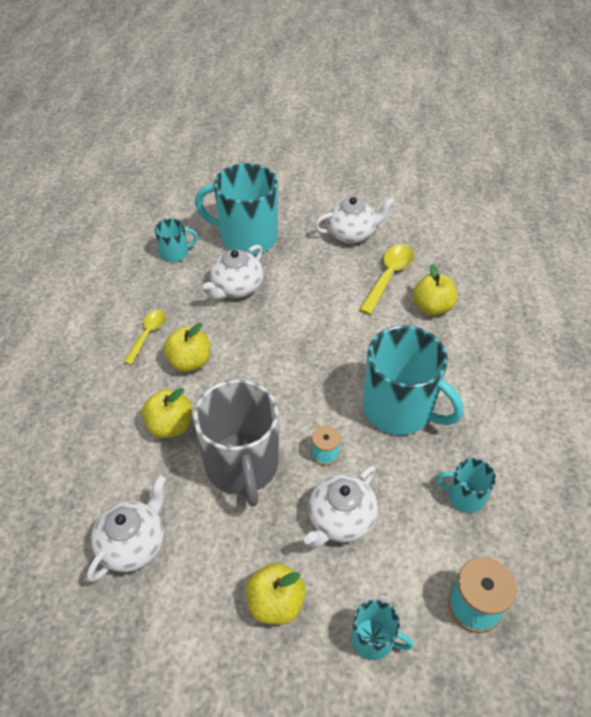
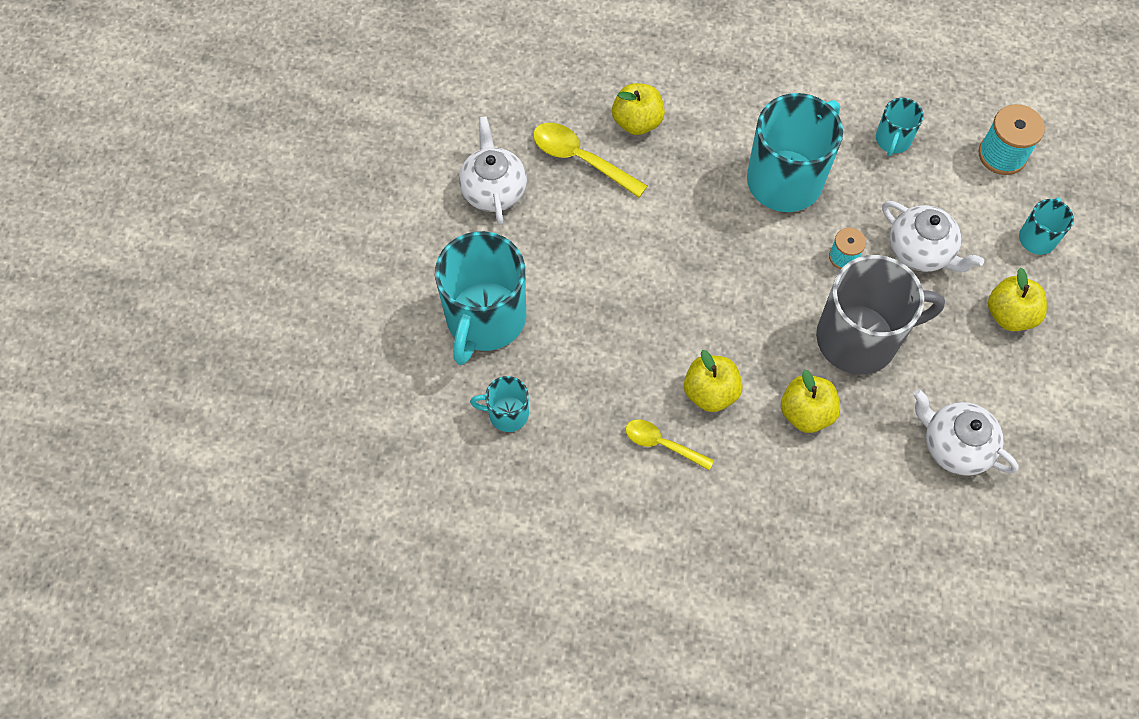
camera: 85 degrees left, 15 degrees up
(175, 253) = (507, 413): turquoise mug -> turquoise mug turned 75 degrees counterclockwise
(236, 288) = (584, 335): white teapot -> none

